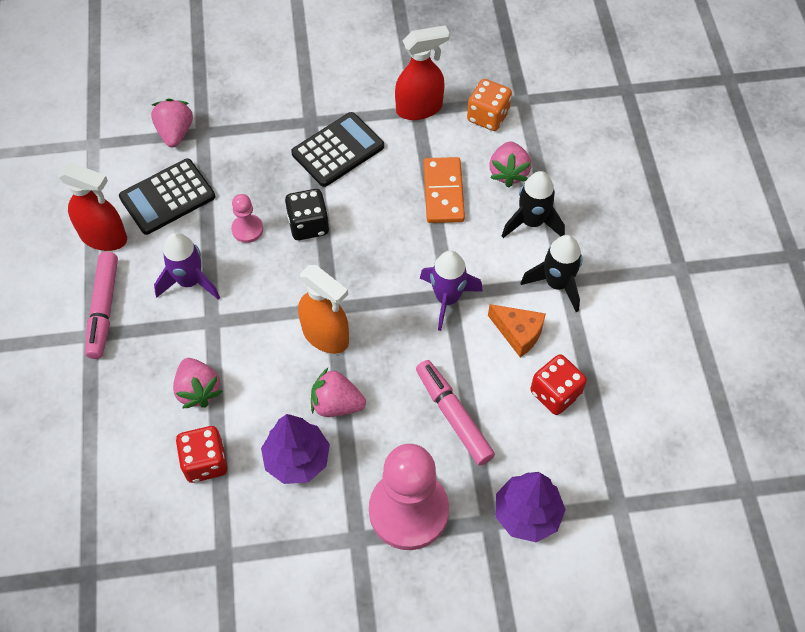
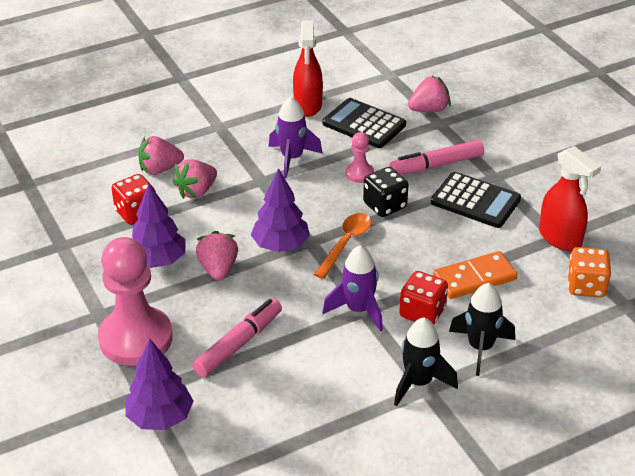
camera: 70 degrees right, 20 degrees down
(103, 309) = (244, 125): pink marker -> pink marker (436, 165)
(326, 336) = (280, 245): orange spray bottle -> purple tree
(349, 277) = (346, 243): none -> orange spoon
(508, 173) = (528, 317): pink strawberry -> pink strawberry (160, 169)
(518, 333) = (347, 367): orange cheese -> none
(555, 393) = (294, 409): red dice -> red dice (422, 313)

